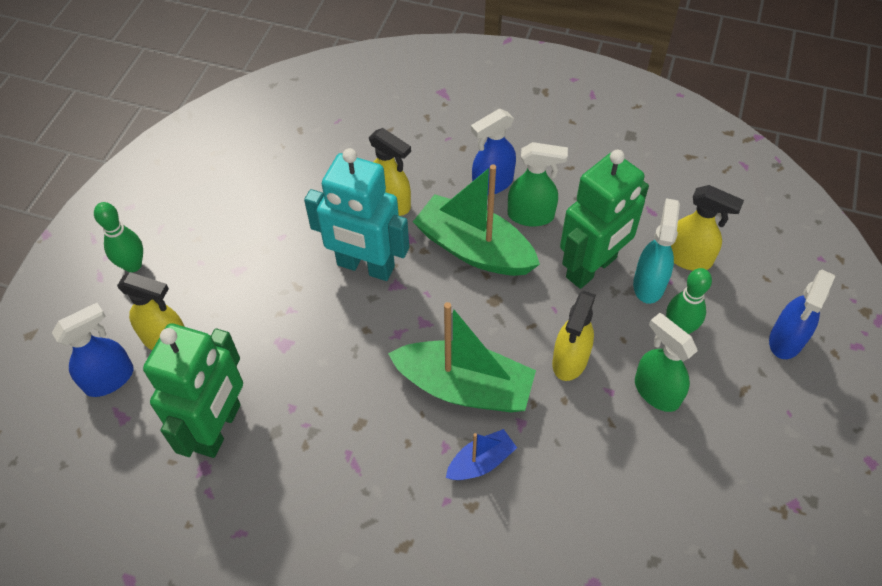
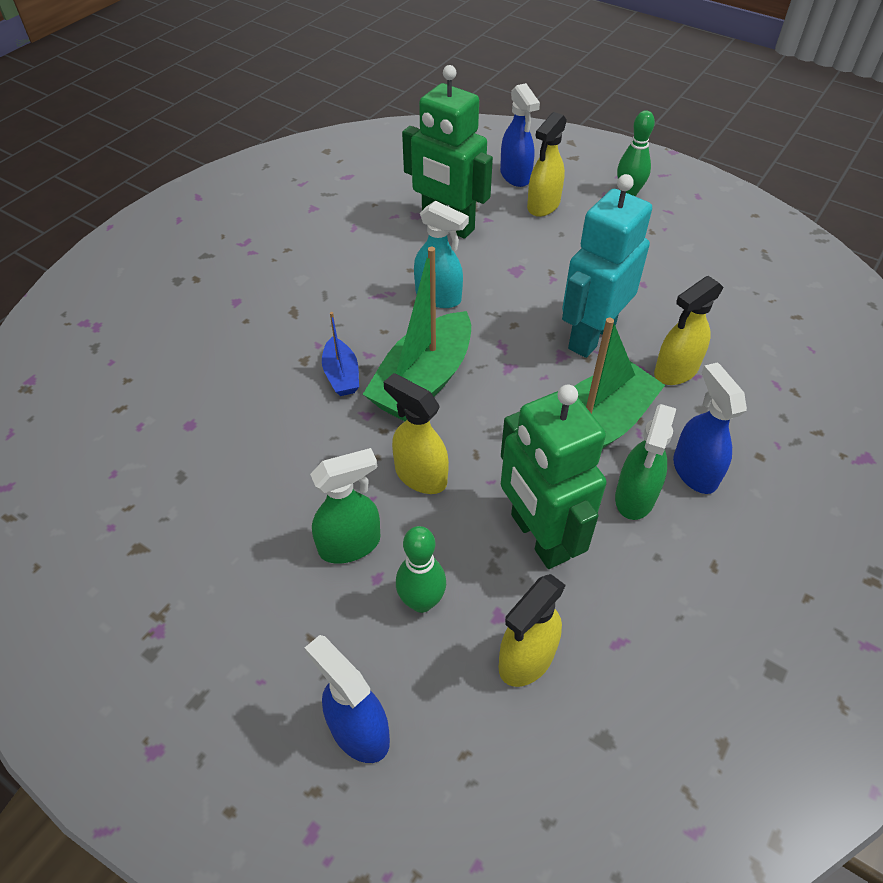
camera: 105 degrees right, 5 degrees down
(649, 284) = (497, 592): turquoise spray bottle -> turquoise spray bottle (439, 297)

